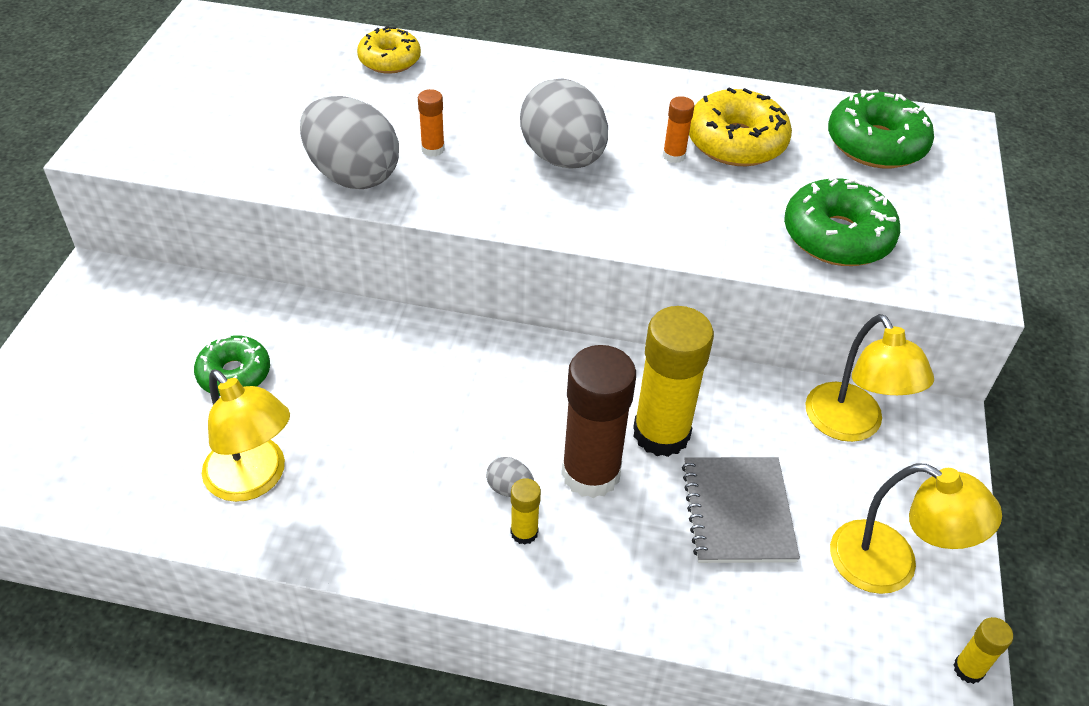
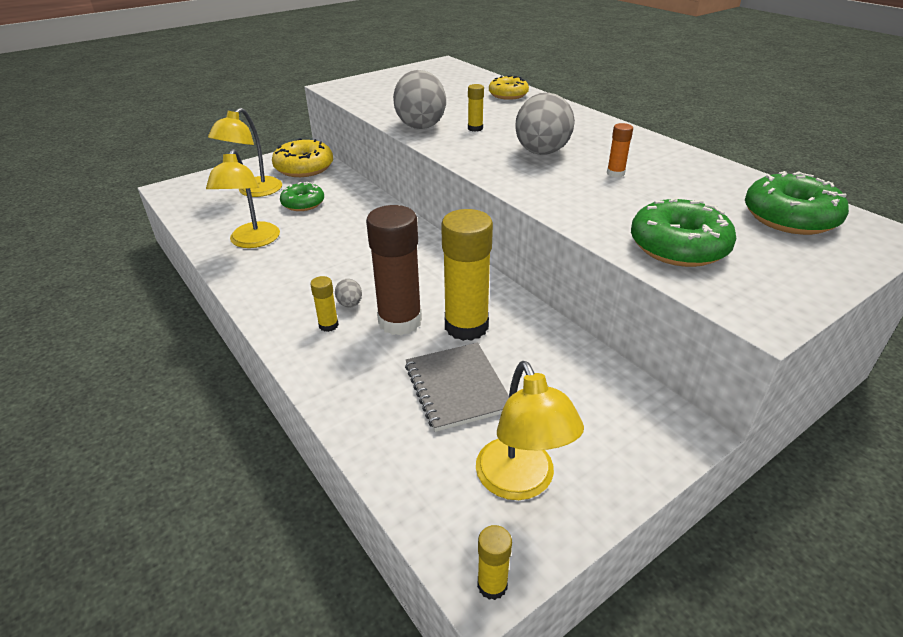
camera: 45 degrees right, 10 degrees down
(433, 149) = (475, 128): orange glue stick -> yellow glue stick
(736, 142) = (671, 182): yellow donut -> yellow donut (304, 168)
(738, 511) = (457, 387): grey notebook -> grey notebook turned 60 degrees counterclockwise
(851, 425) = (603, 391): yellow lamp -> yellow lamp (254, 191)

